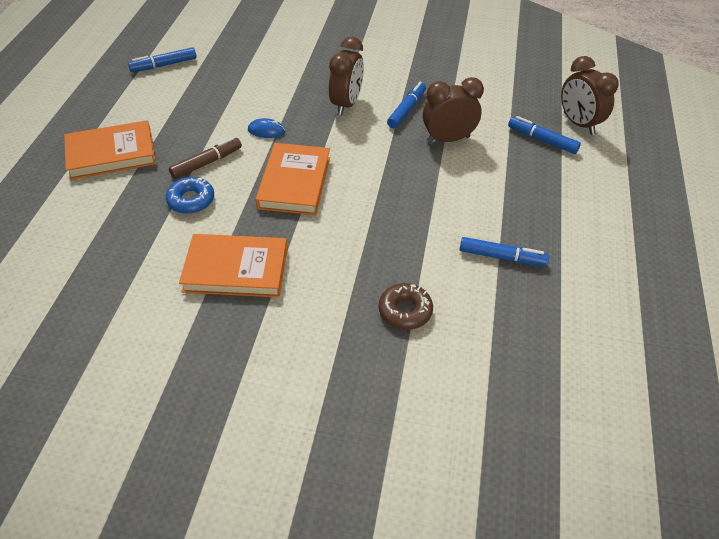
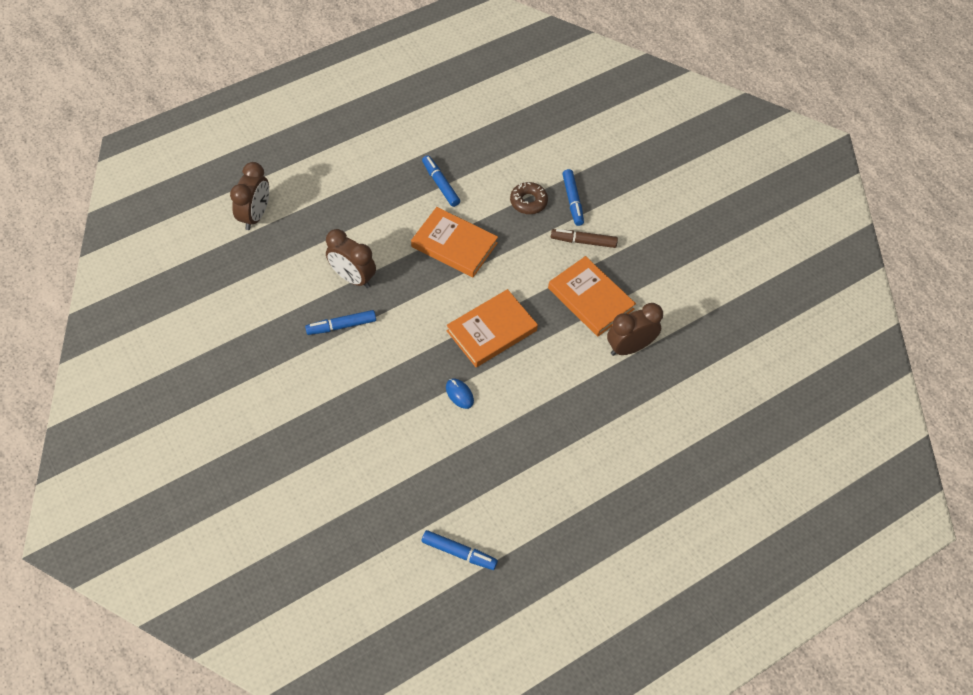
camera: 135 degrees left, 10 degrees up
(111, 154) = (588, 469): orange book -> orange book (454, 245)
(191, 200) = (570, 373): blue donut -> none
(207, 163) = (530, 399): brown marker -> brown marker (583, 241)
(346, 104) = (374, 369): brown clock -> brown clock (629, 347)
(542, 140) = (298, 225): blue marker -> blue marker (572, 201)

